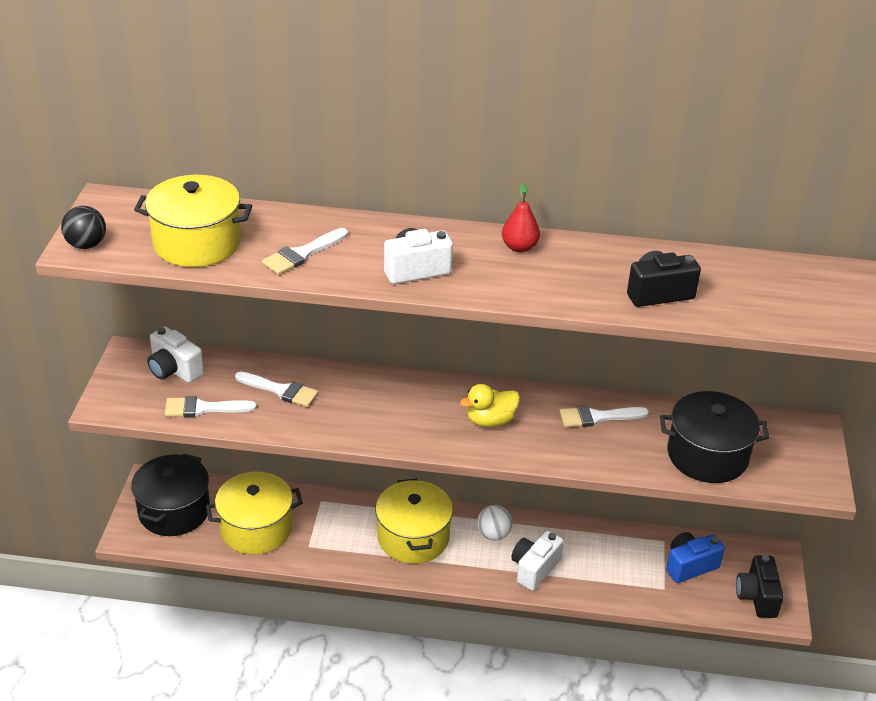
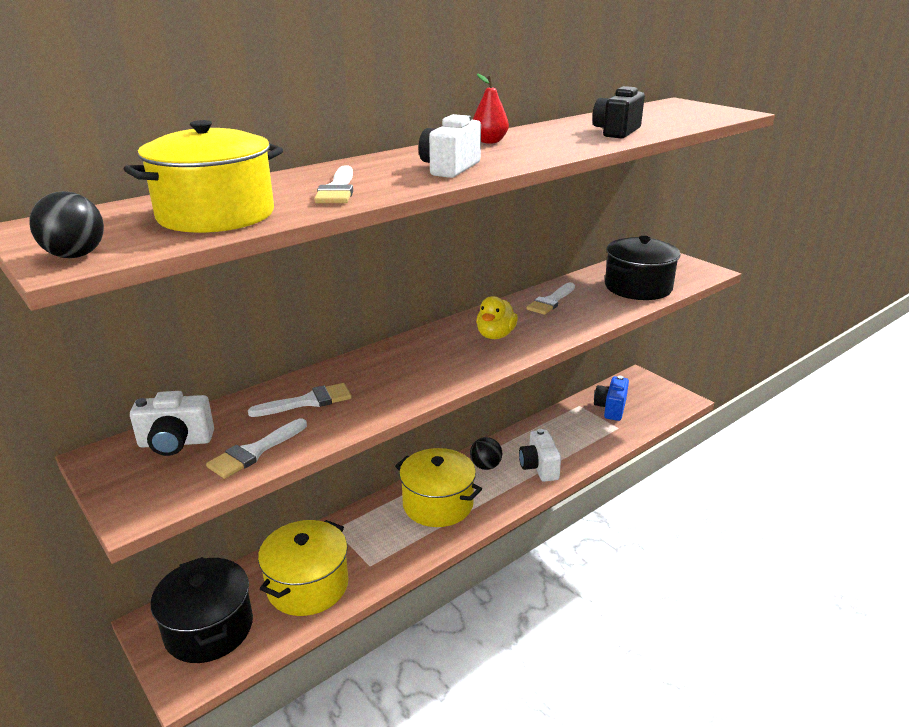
camera: 45 degrees left, 10 degrees down
(493, 534) = (485, 466): white ball -> black ball
(757, 597) = (662, 401): black camera -> none

